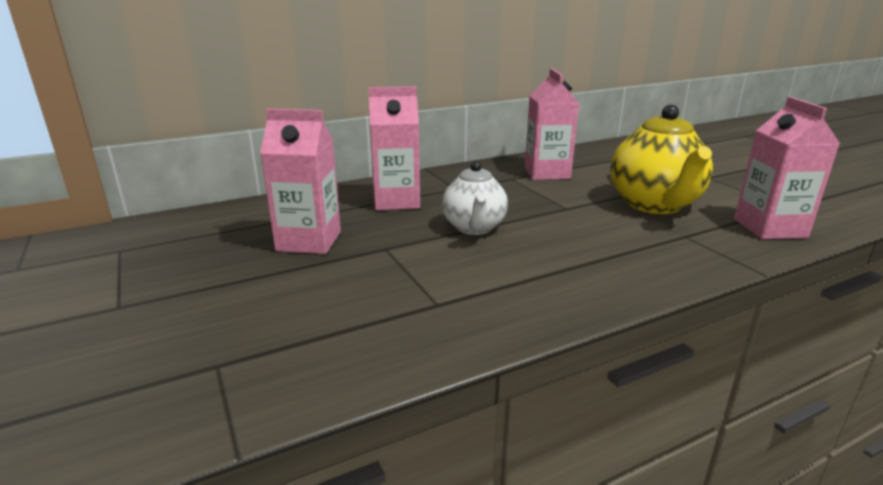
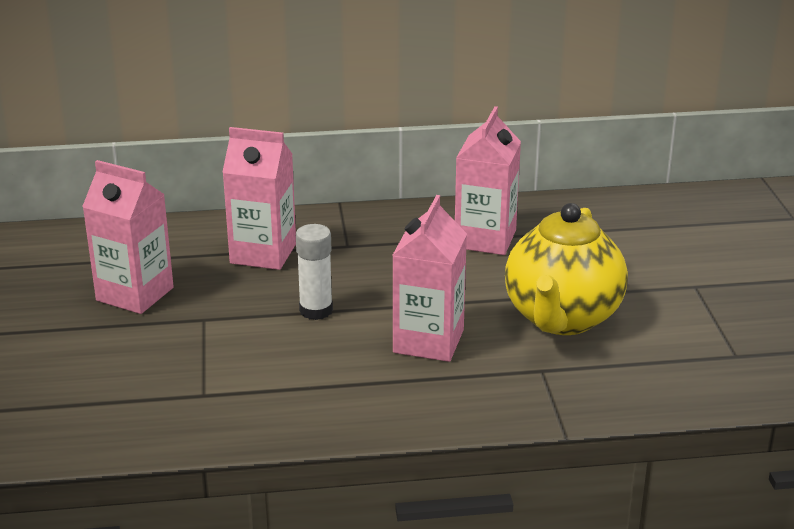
camera: 20 degrees right, 5 degrees up
(474, 228) = (316, 310): white teapot -> white glue stick
(769, 228) = (659, 381): pink carton -> pink carton (428, 341)

